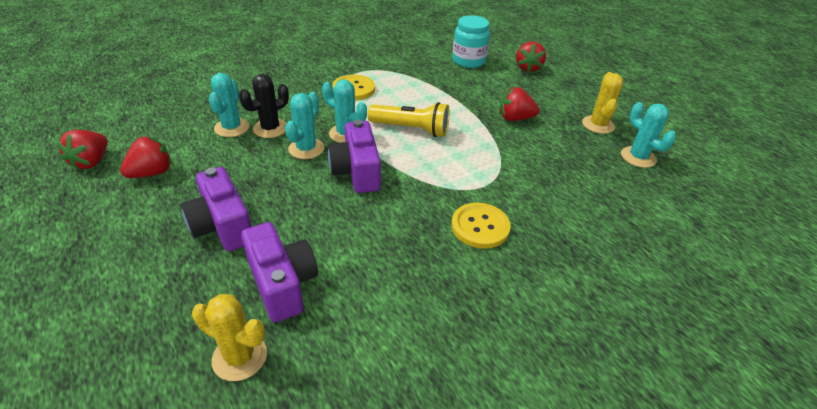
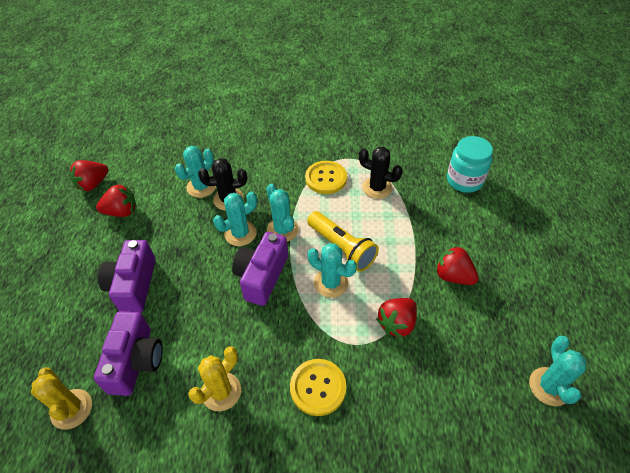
camera: 35 degrees right, 10 degrees up
(404, 83) = (377, 188): none -> black cactus
(424, 155) = (331, 283): none -> turquoise cactus
(528, 68) = (524, 213): red strawberry -> red strawberry (397, 323)
(598, 125) = (539, 323): yellow cactus -> yellow cactus (221, 391)

